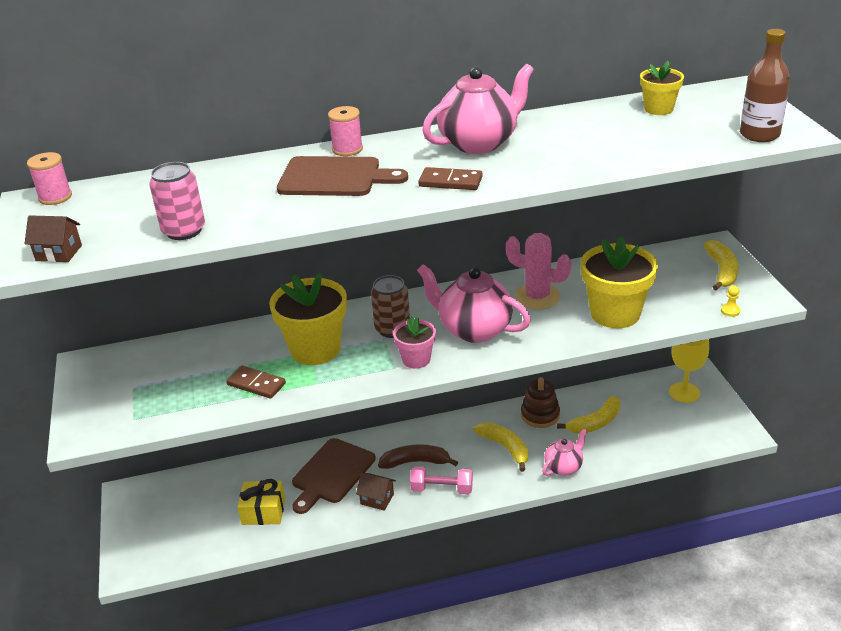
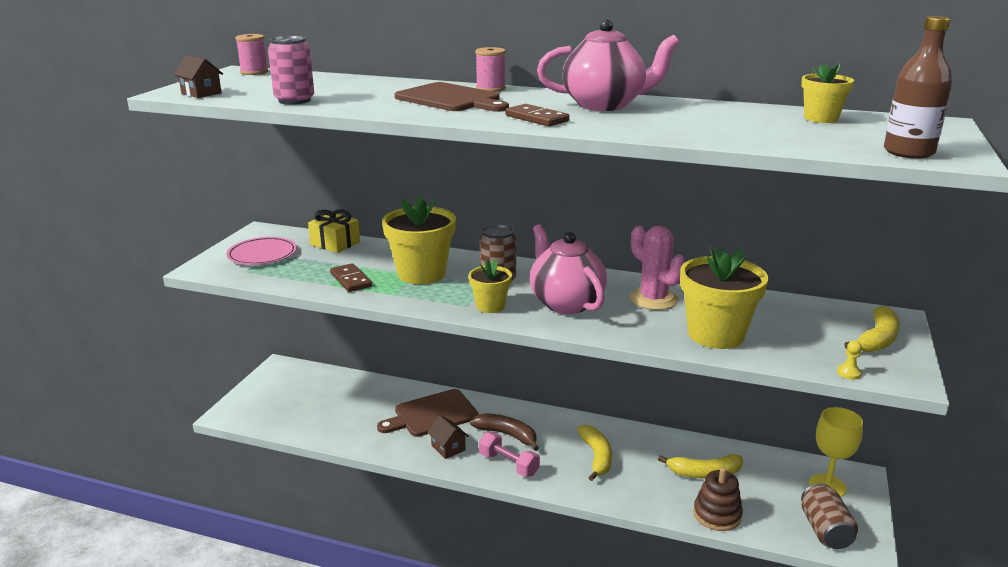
camera: 30 degrees right, 10 degrees down
(125, 391) = (262, 254): none -> pink plate
(263, 511) = (355, 418): yellow gift -> yellow gift (335, 243)
(416, 359) = (490, 306): pink flower pot -> yellow flower pot
(540, 415) = (655, 445): brown stacking toy -> brown stacking toy (717, 515)
(564, 467) = (637, 496): pink teapot -> none
(709, 430) = (825, 530): none -> brown can

